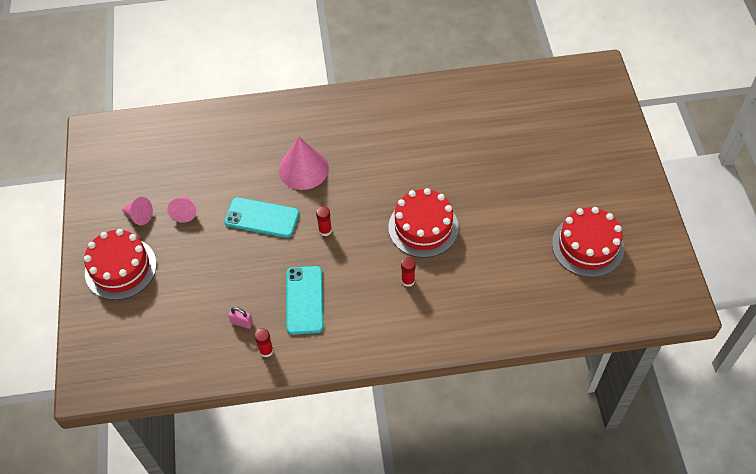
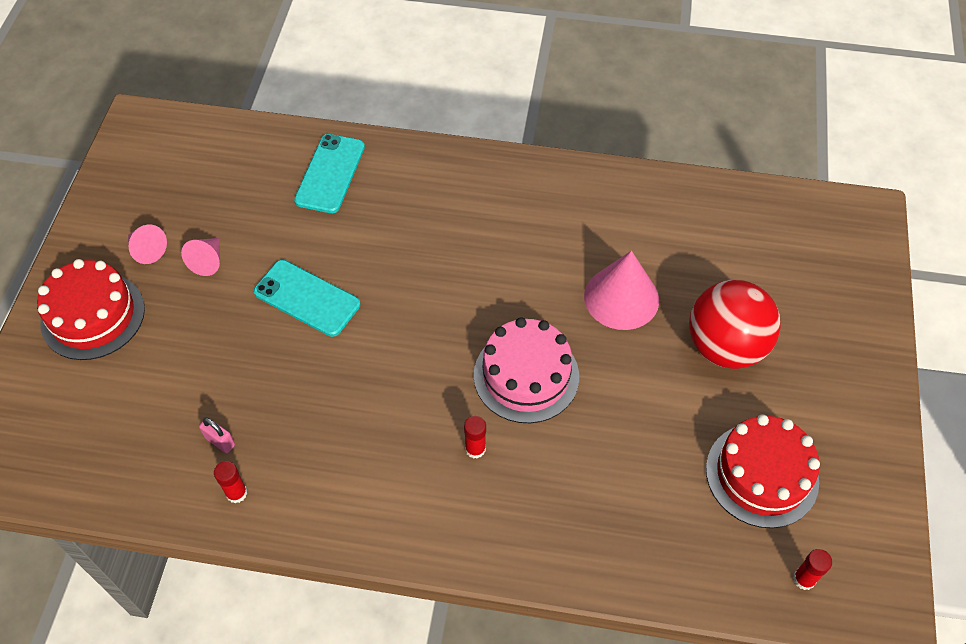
camera: 15 degrees right, 0 degrees up
(303, 169) = (390, 245): pink cone -> pink cone (621, 298)
(304, 300) = (318, 434): turquoise phone -> turquoise phone (330, 173)
(325, 230) = (386, 341): red glue stick -> red glue stick (804, 579)
(423, 227) = (526, 375): red cake -> pink cake
(540, 175) = (725, 346): none -> red ball

